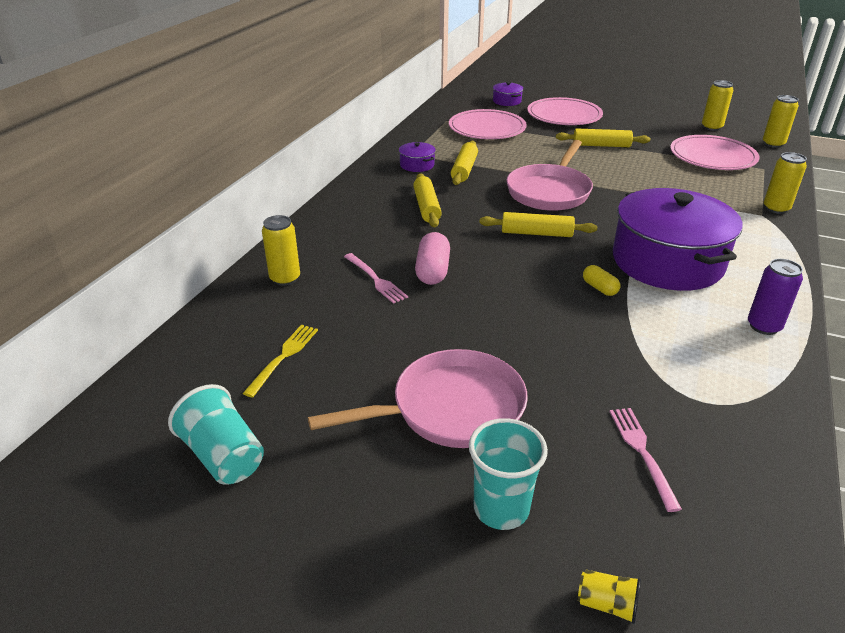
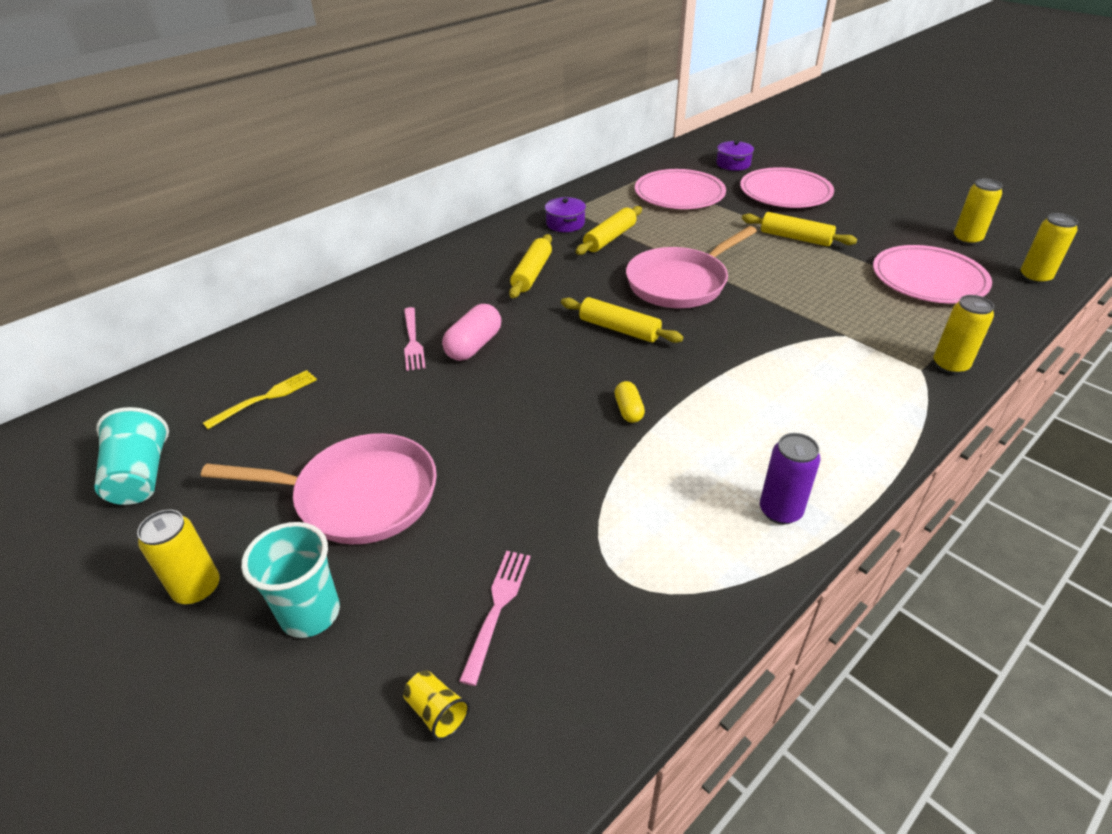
camera: 25 degrees right, 5 degrees up
(285, 279) = (335, 319): yellow can -> yellow can (197, 589)
(607, 604) = (314, 750): yellow cup -> yellow cup (437, 712)
(667, 261) = (738, 399): purple pot -> none

